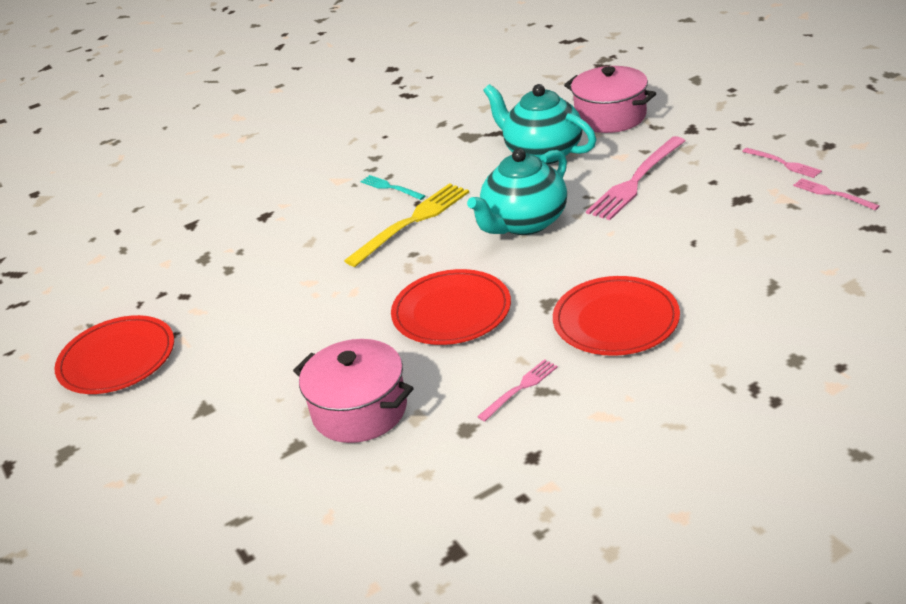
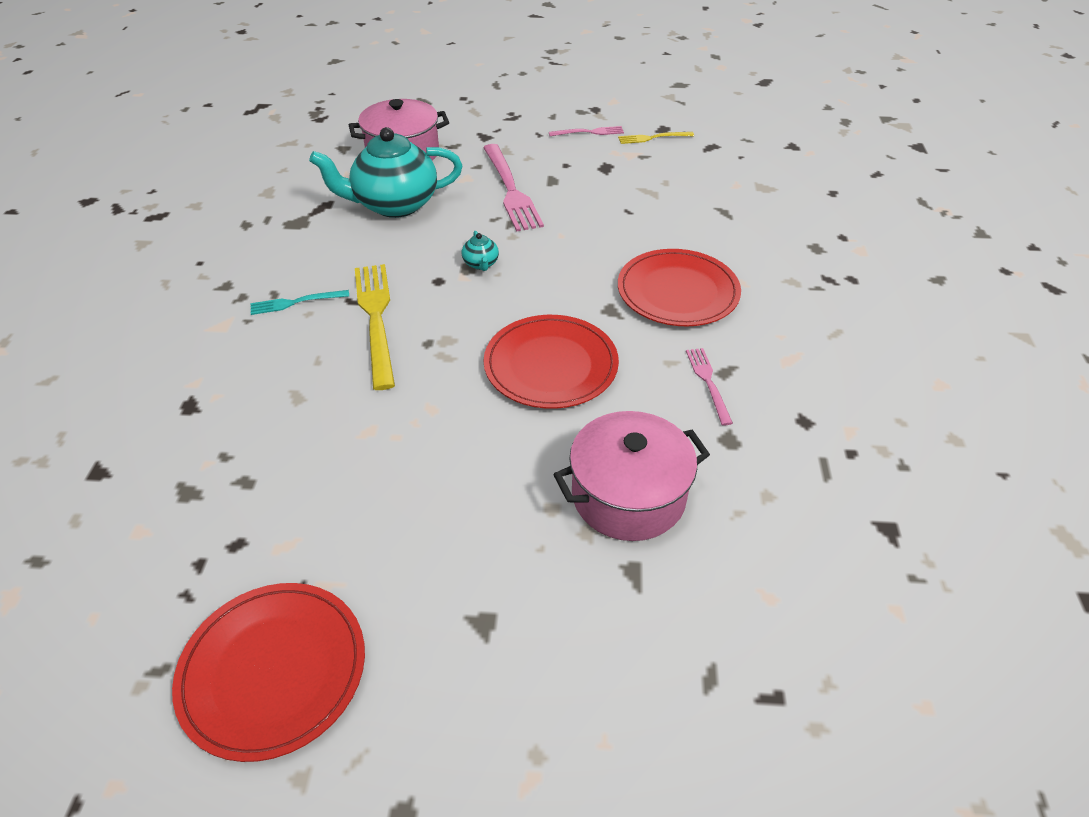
camera: 60 degrees left, 10 degrees up
(524, 223) = (481, 264): turquoise teapot -> turquoise teapot, size x0.40
(832, 194) = (652, 138): pink fork -> yellow fork

